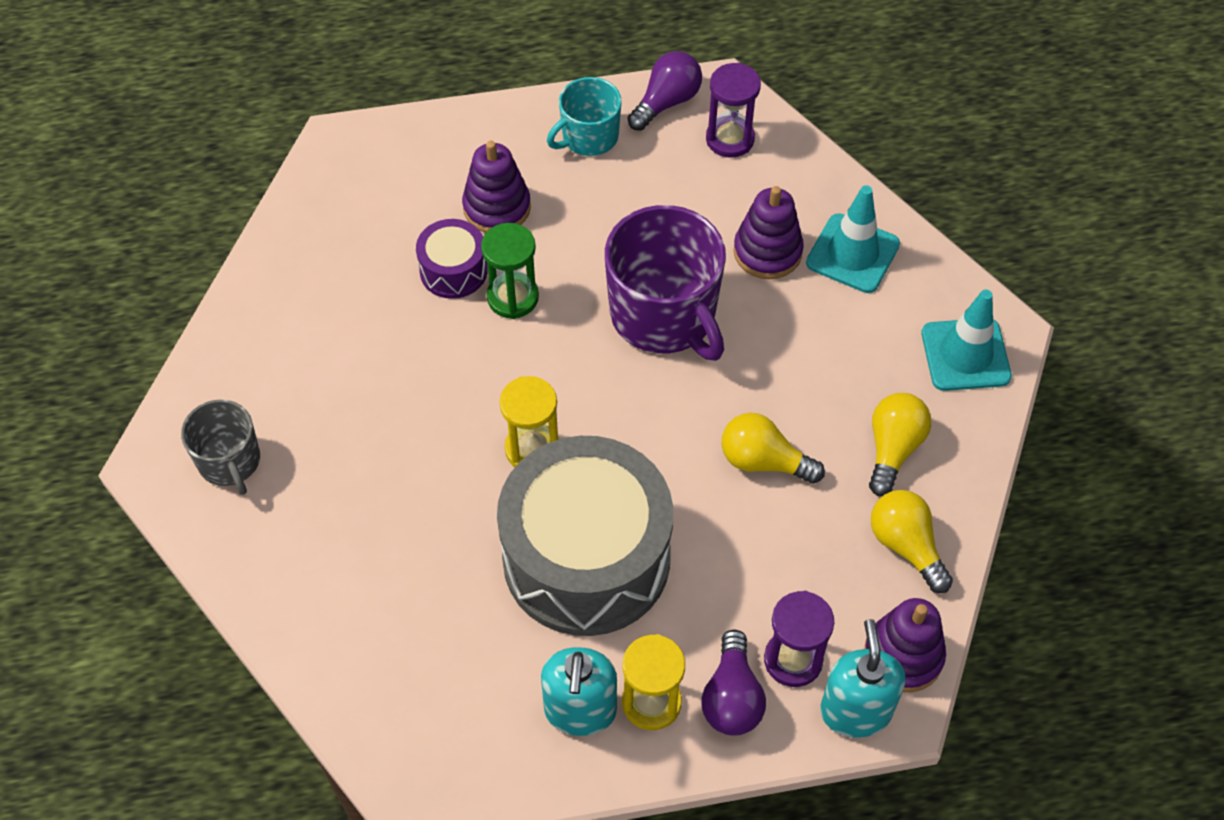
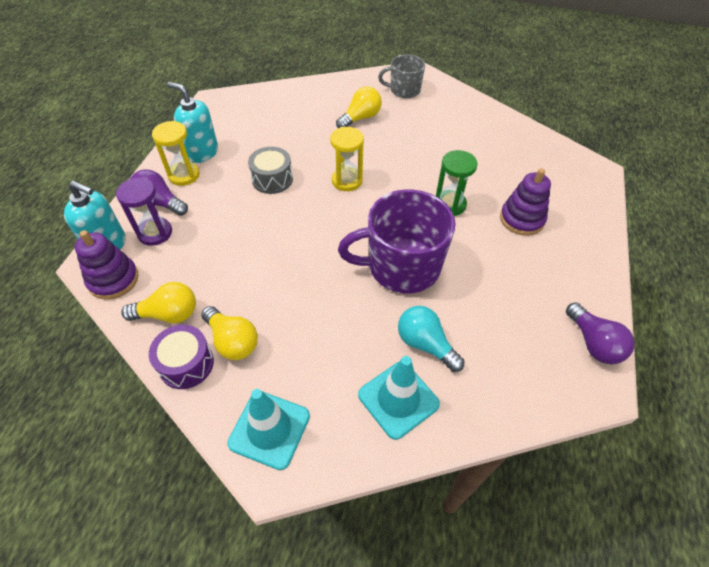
camera: 115 degrees right, 5 degrees down
(453, 270) = (481, 187): purple drum -> purple drum (186, 364)
(586, 558) = (272, 179): grey drum -> grey drum, size x0.45
(589, 137) = (569, 284): turquoise mug -> none
(730, 139) = (543, 368): purple hourglass -> none
(763, 461) = (272, 271): yellow light bulb -> yellow light bulb (360, 118)
(767, 252) = (425, 344): purple stacking toy -> turquoise light bulb

